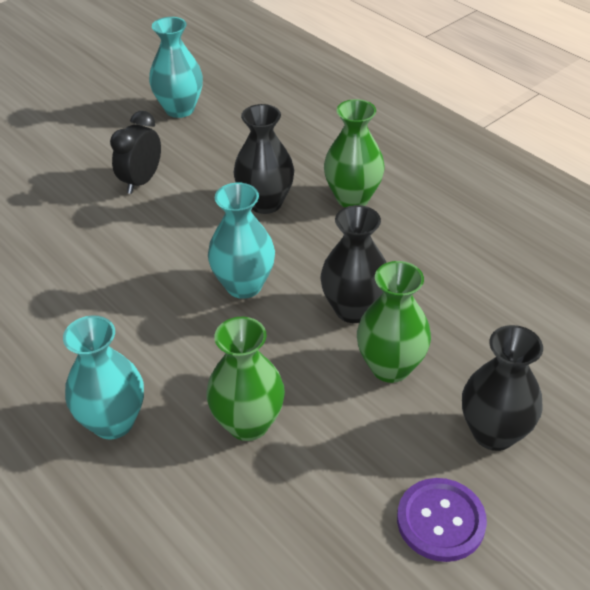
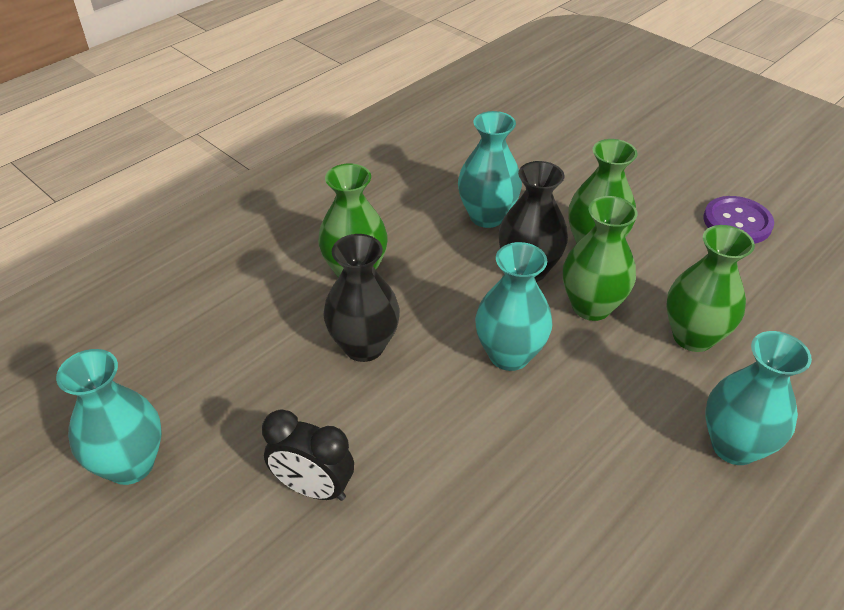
camera: 95 degrees left, 0 degrees up
(298, 350) = (591, 306): none -> green vase
(436, 286) = (487, 216): none -> turquoise vase
(494, 433) = (645, 193): black vase -> none

